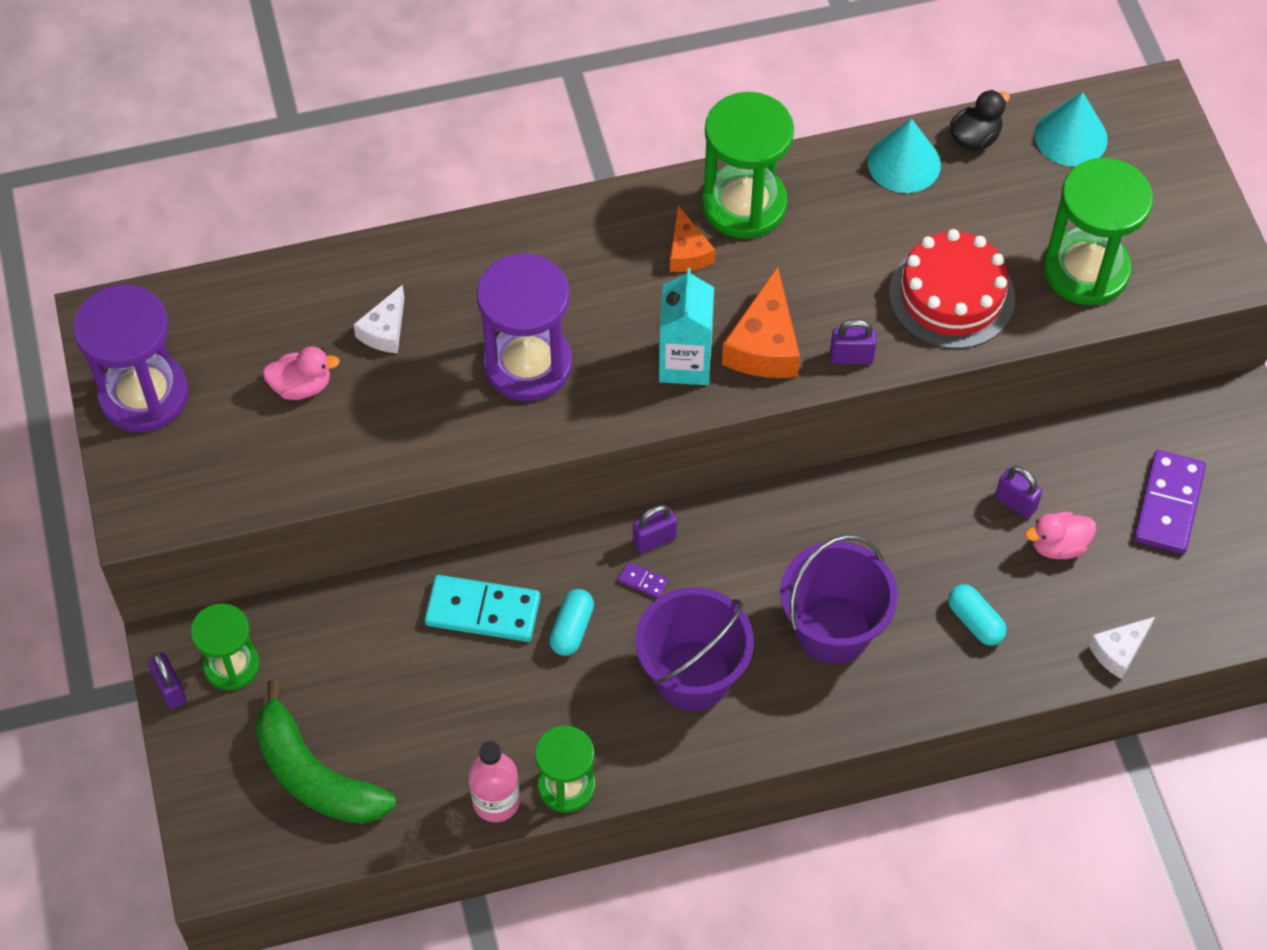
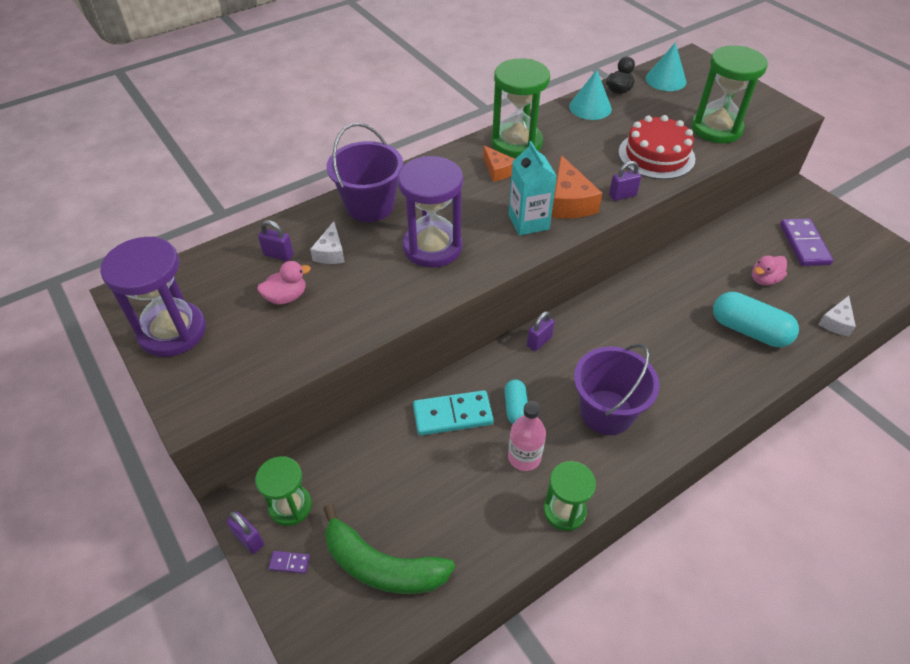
camera: 20 degrees left, 10 degrees down
(496, 801) = (521, 539): pink bottle -> pink bottle (524, 457)
(643, 581) = (545, 367): purple domino -> purple domino (289, 563)
(833, 629) = (673, 359): purple bucket -> purple bucket (370, 206)
(975, 621) = (749, 330): turquoise capsule -> turquoise capsule, size x1.78
(1015, 503) = (727, 265): purple padlock -> purple padlock (278, 255)

